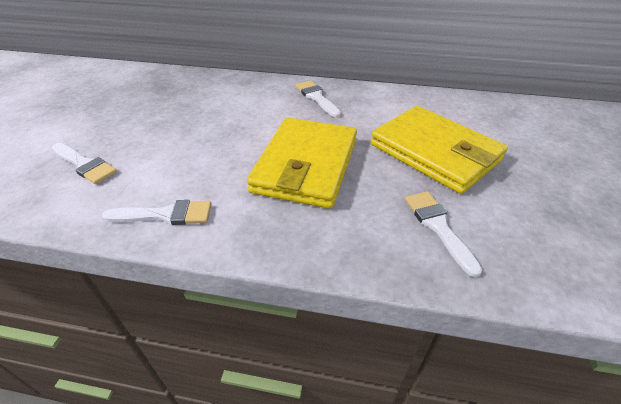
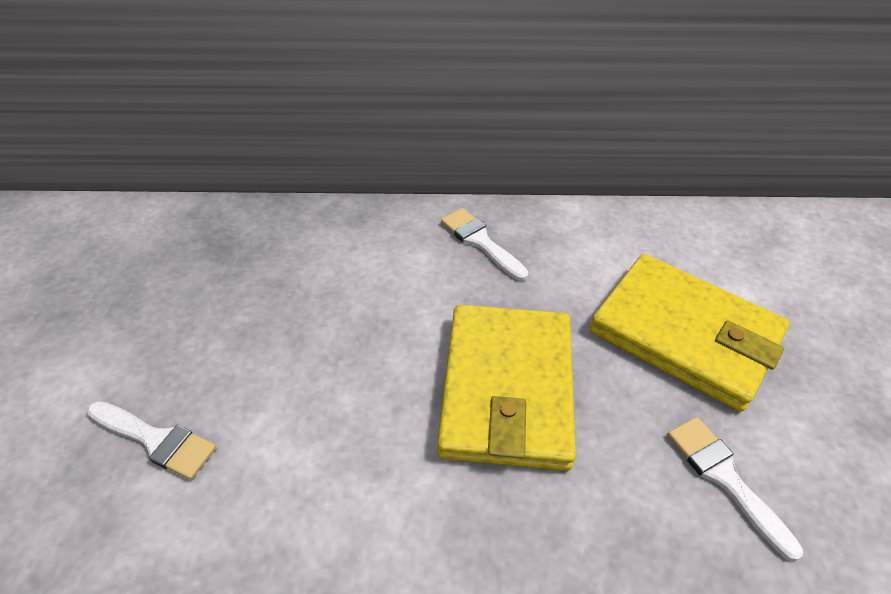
camera: 10 degrees left, 5 degrees up
(166, 215) = (326, 523): white brush -> none

